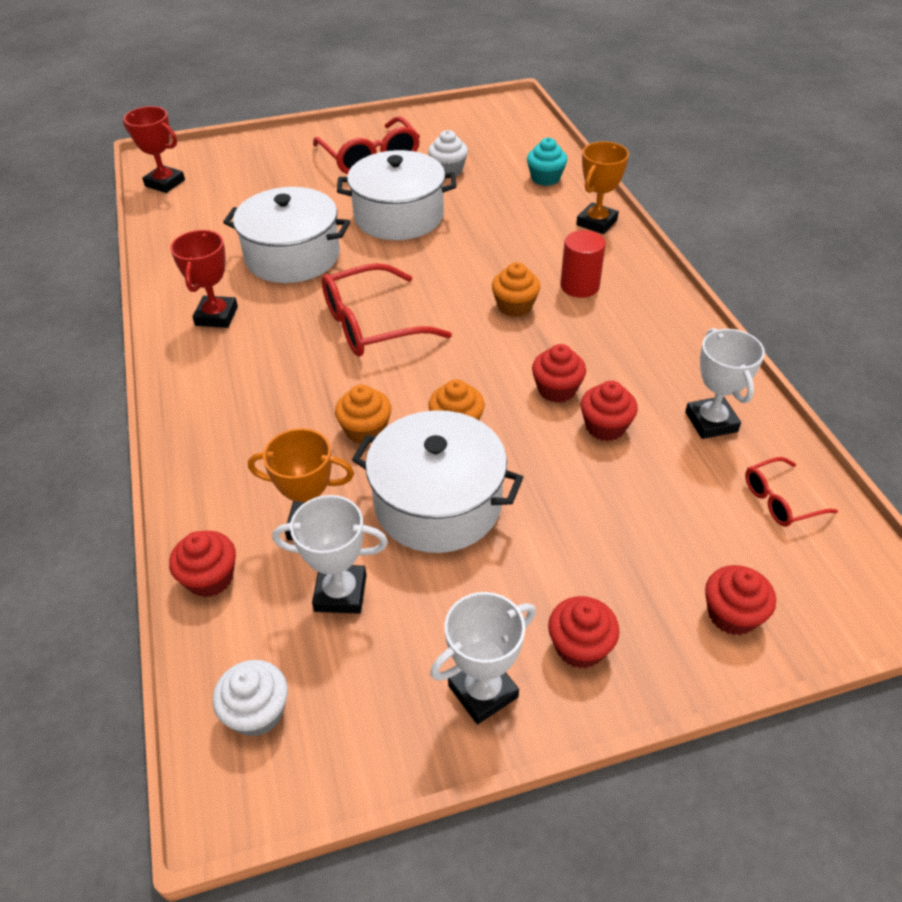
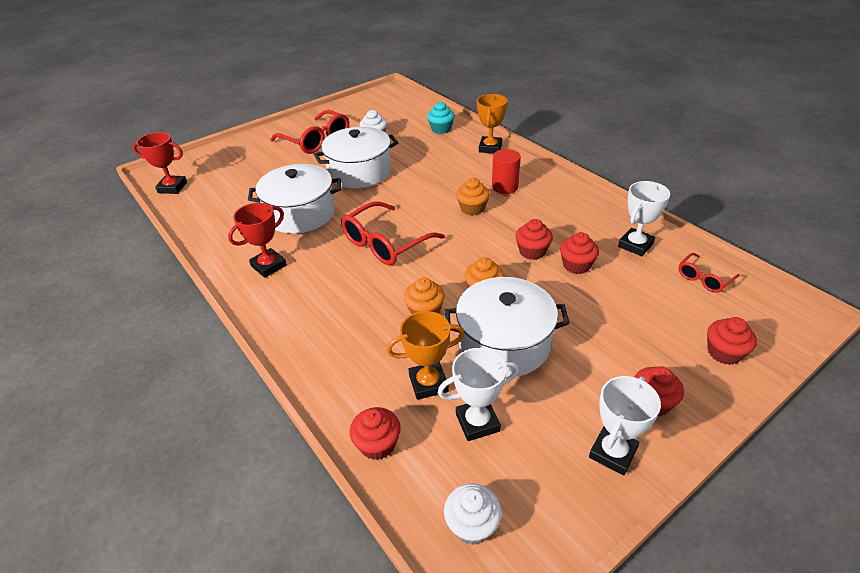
camera: 20 degrees left, 5 degrees down
(216, 316) = (269, 266): red trophy -> red trophy turned 60 degrees clockwise
(711, 422) = (635, 245): white trophy -> white trophy turned 75 degrees clockwise

